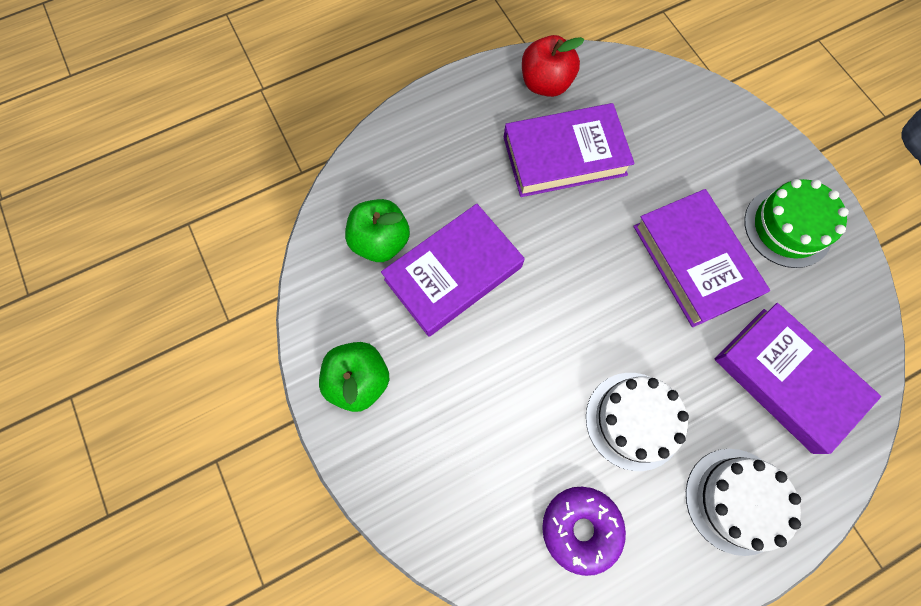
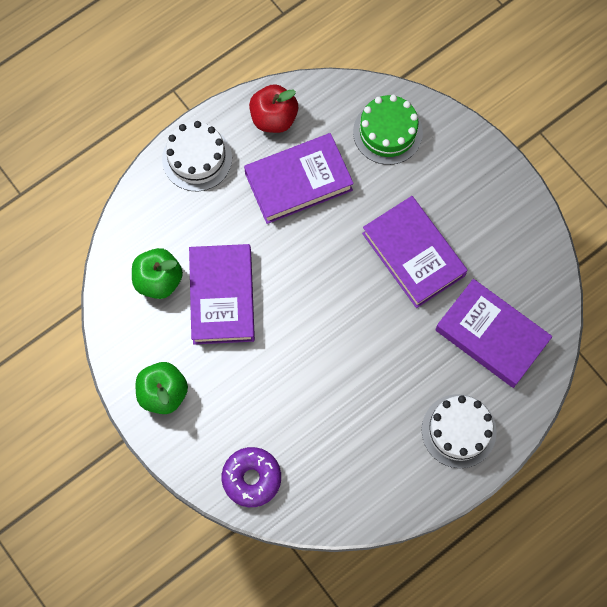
camera: 10 degrees left, 0 degrees up
(453, 273) = (222, 297): purple book -> purple book turned 45 degrees counterclockwise
(580, 528) = (347, 469): purple donut -> purple donut (251, 478)
(633, 420) = (378, 386): white cake -> white cake (197, 158)
(788, 227) = (486, 213): green cake -> green cake (387, 132)

